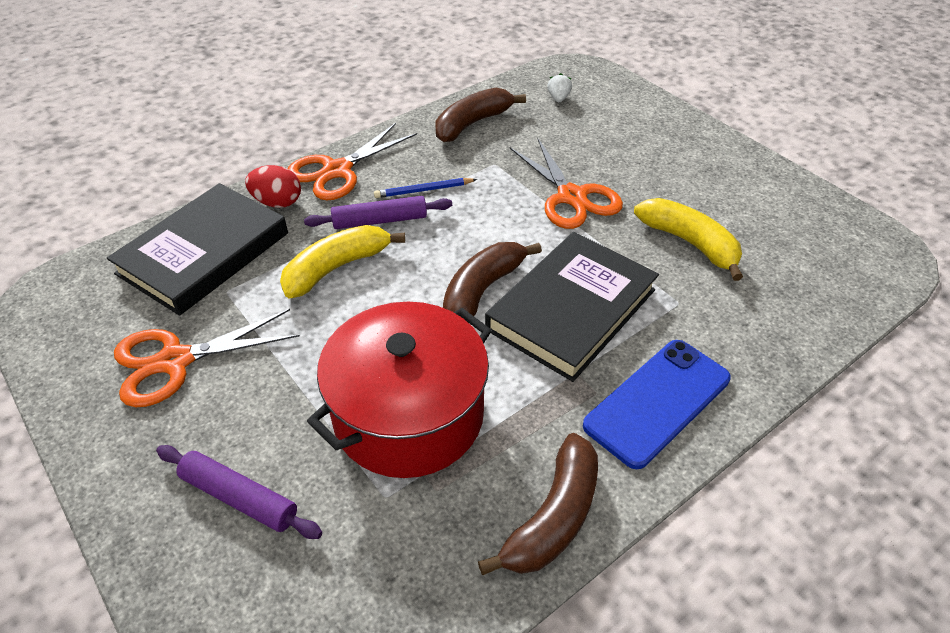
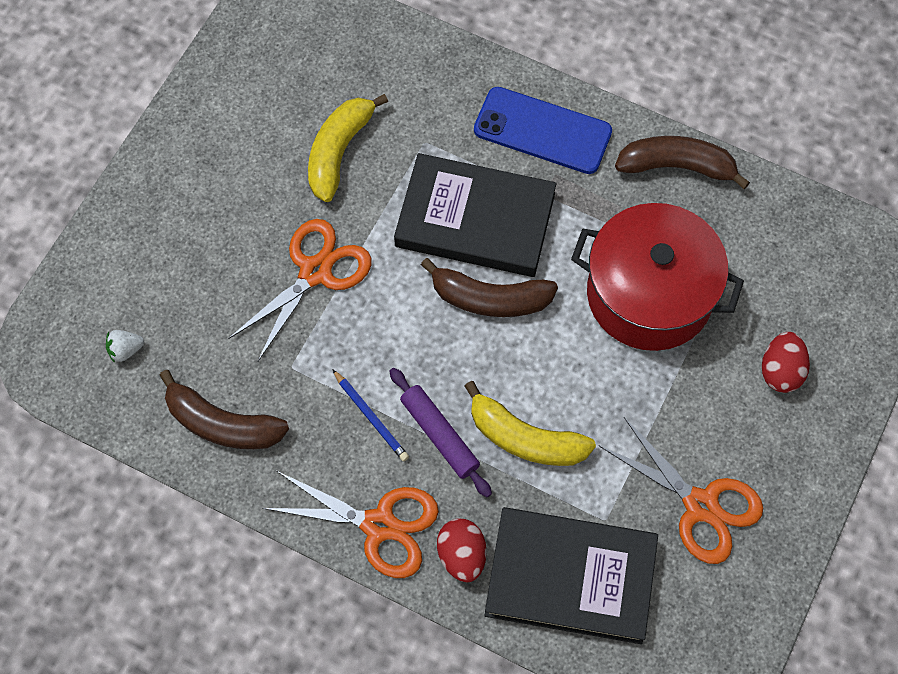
camera: 115 degrees left, 20 degrees up
(239, 498) = (781, 371): purple rolling pin -> red egg

